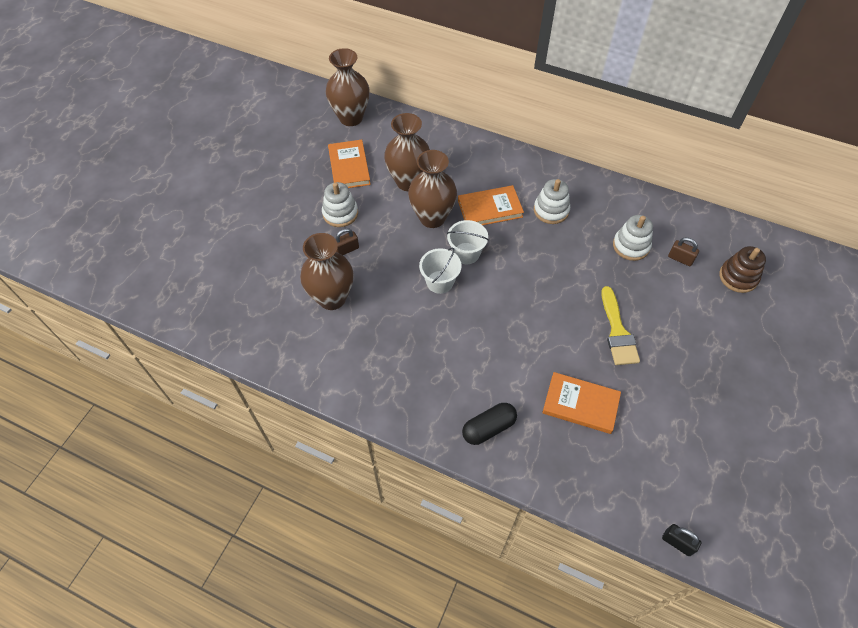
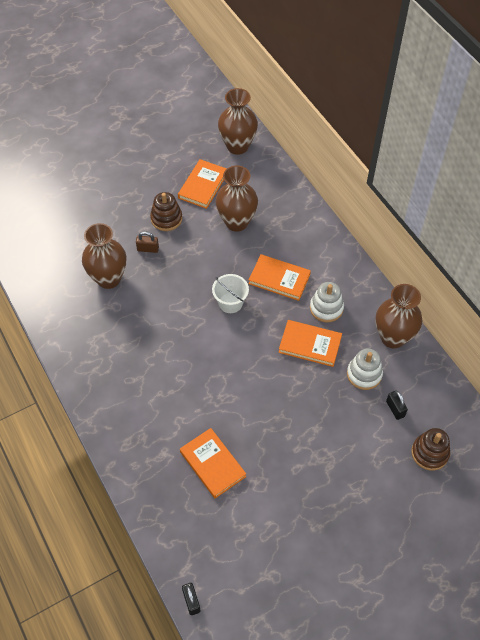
camera: 35 degrees right, 0 degrees up
(340, 213) = (166, 219): white stacking toy -> brown stacking toy
(432, 218) = (229, 261): brown vase -> brown vase (393, 337)
(440, 282) = (192, 312): white bucket -> none
(488, 428) = (134, 436): black capsule -> none
(566, 248) = (310, 344): none -> orange book
(617, 332) = (289, 431): yellow brush -> none
(680, 259) = (395, 409): brown padlock -> black padlock

